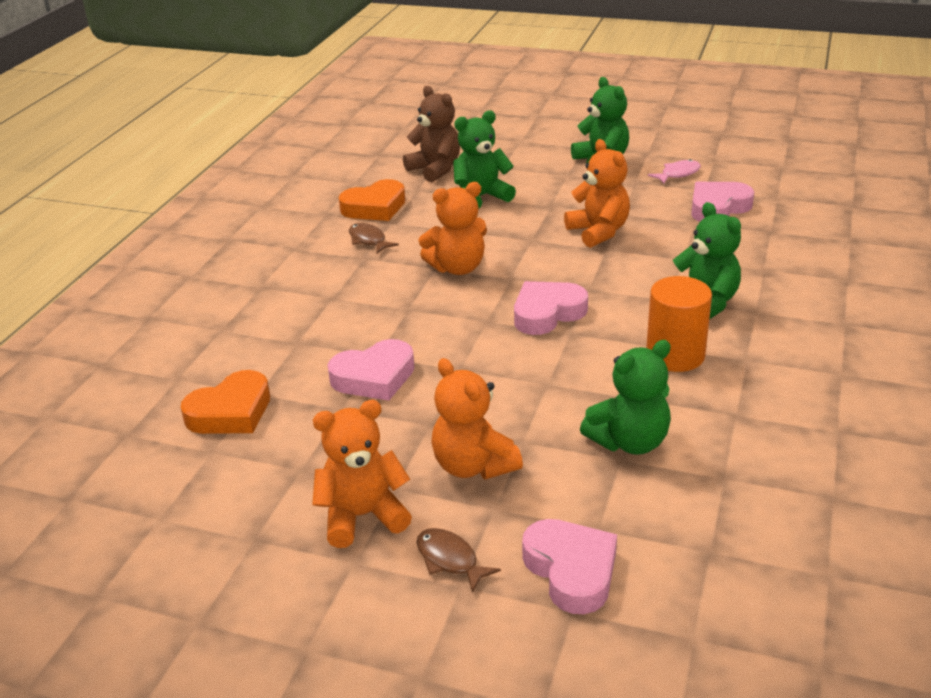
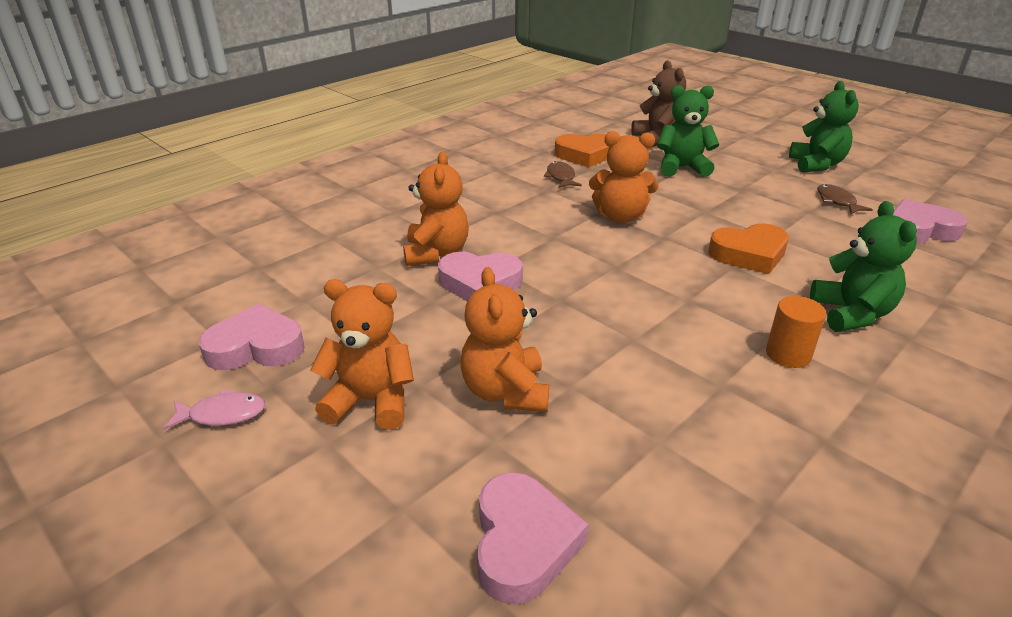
camera: 25 degrees right, 0 degrees up
(231, 412) = (345, 275): orange heart -> orange heart (749, 254)
(450, 560) = (412, 477): brown fish -> brown fish (837, 201)
(547, 313) = (677, 276): pink heart -> pink heart (256, 347)
(598, 232) = (776, 220): orange teddy bear -> orange teddy bear (436, 253)
(629, 442) = (681, 426): green teddy bear -> none
(675, 355) = (788, 354): orange cylinder -> orange cylinder, size x0.67
(678, 174) = (890, 191): pink fish -> pink fish (222, 414)

